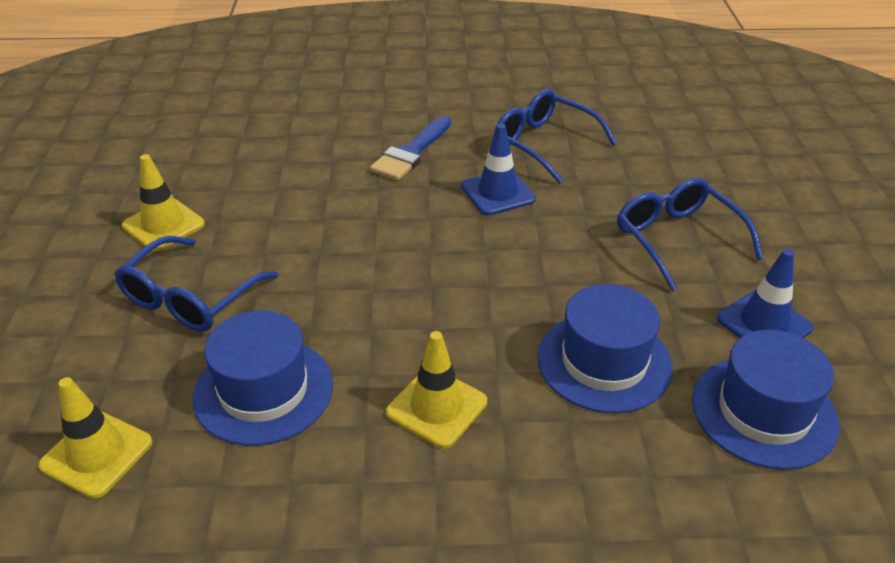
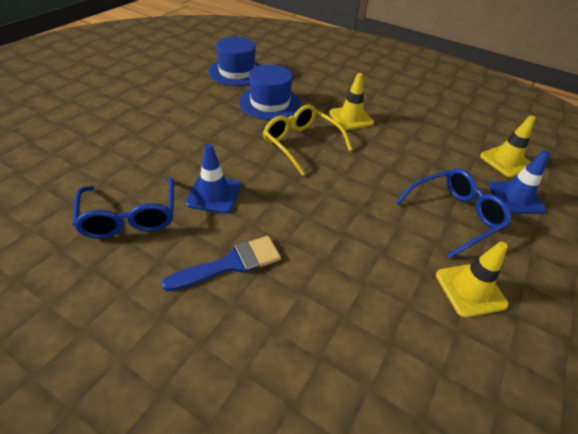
camera: 150 degrees left, 5 degrees up
(263, 390) = (423, 153): blue hat -> none
(471, 305) = (301, 143): none -> yellow glasses
(677, 239) = (164, 125): blue glasses -> none
(764, 323) = (191, 87): blue traffic cone -> blue traffic cone (515, 198)

